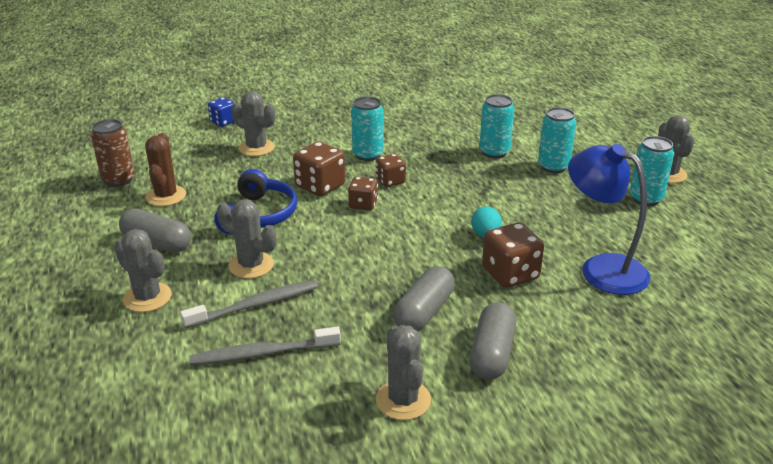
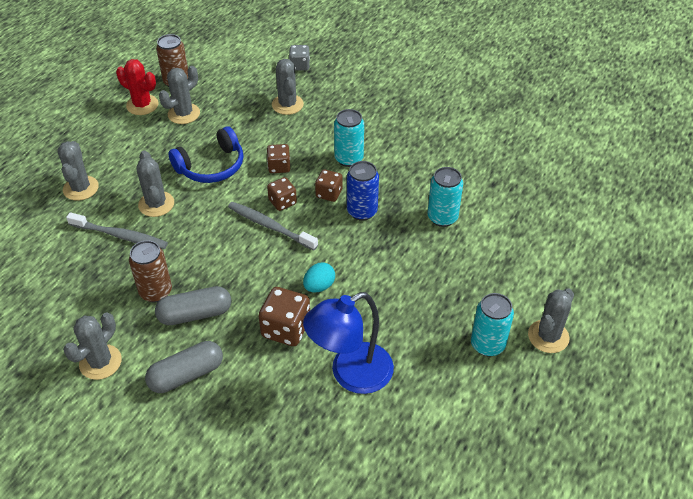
camera: 45 degrees right, 15 degrees up
(109, 210) = (142, 105): none -> red cactus
(157, 243) = (133, 150): grey capsule -> none
(166, 196) = (184, 114): brown cactus -> grey cactus
(223, 122) = (299, 66): blue dice -> grey dice
(263, 353) = (81, 272): grey toothbrush -> grey toothbrush (270, 226)
(320, 186) = (279, 167): brown dice -> brown dice, size x0.63
(362, 320) = (156, 292): none -> brown can
(434, 178) = (362, 211): none -> blue can
(553, 167) = (465, 263): turquoise can -> none
(602, 268) = (350, 374): blue lamp -> blue lamp turned 120 degrees counterclockwise

